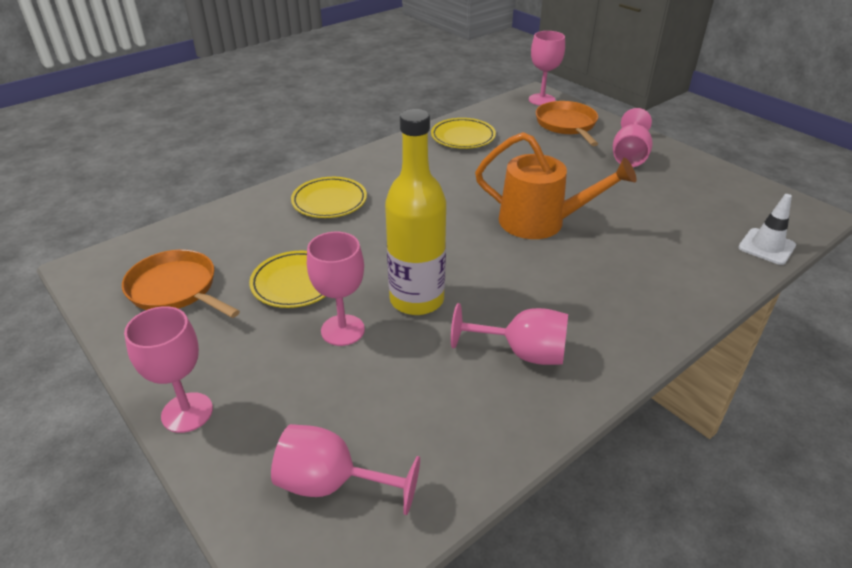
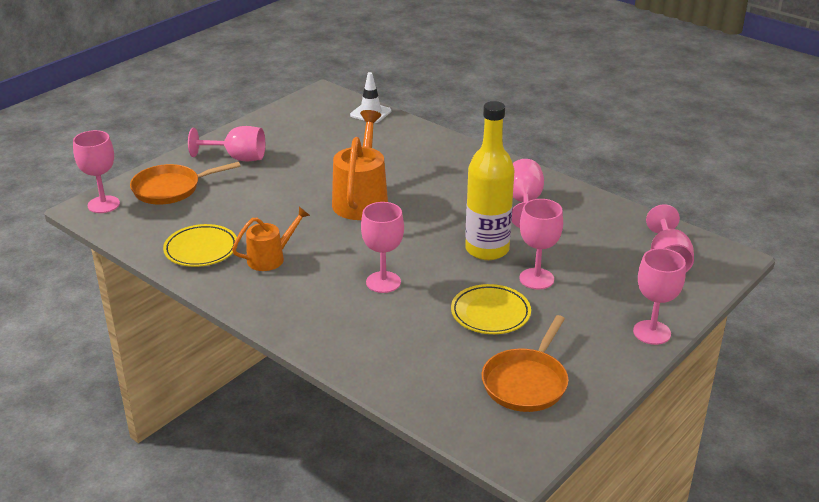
camera: 100 degrees left, 5 degrees down
(329, 201) = (353, 319): yellow plate -> none
(379, 222) = (383, 282): none -> pink goblet
(440, 167) = (271, 258): none -> orange watering can

